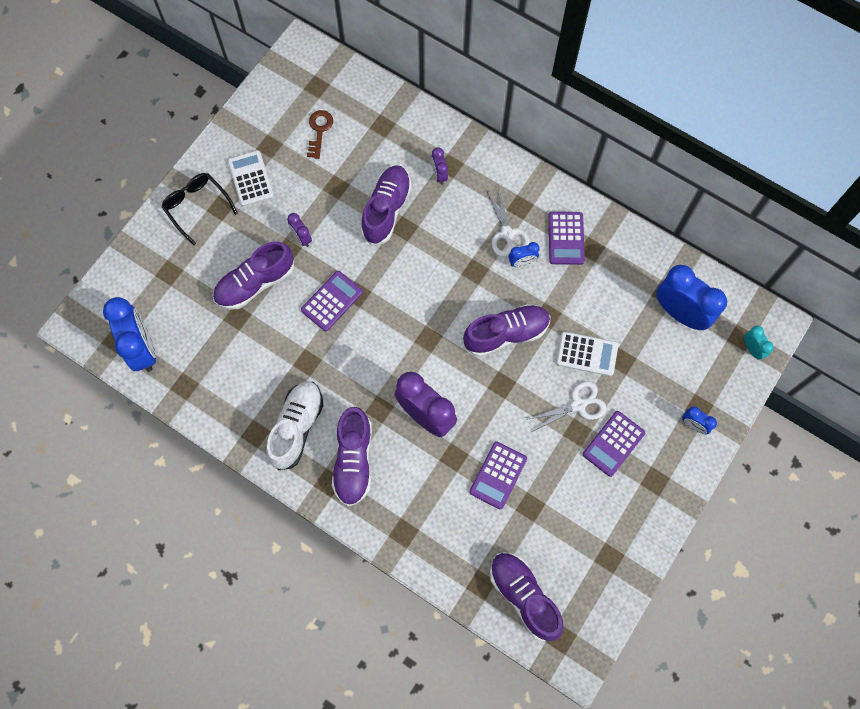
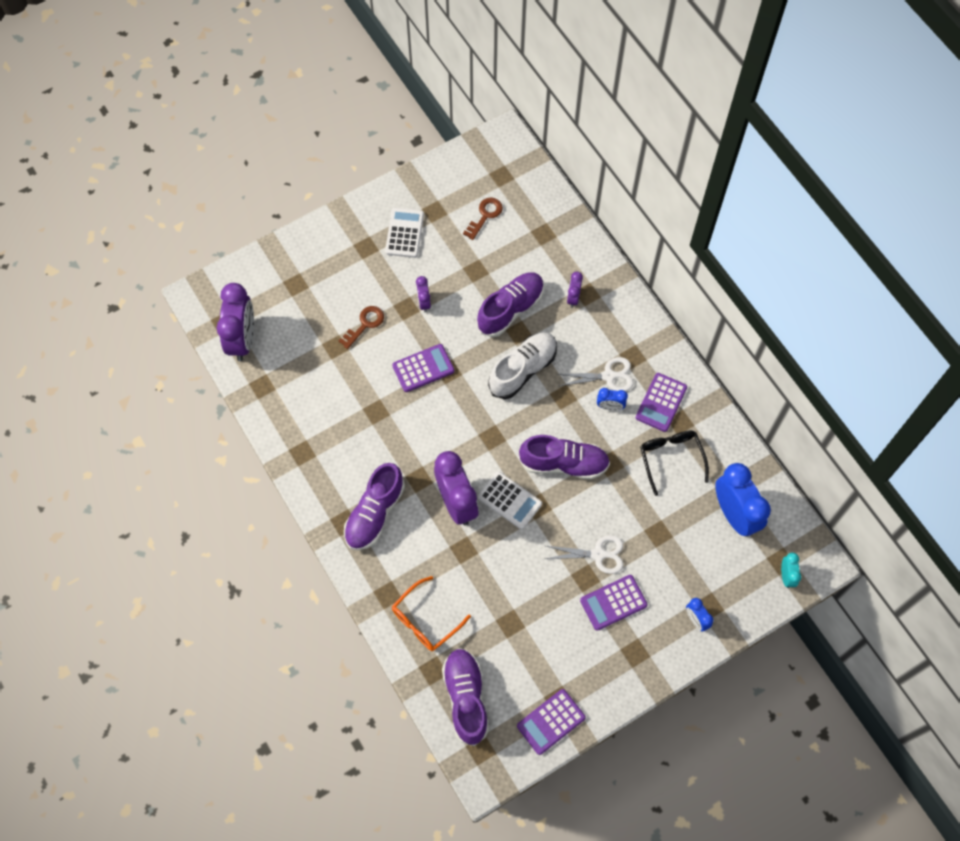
camera: 25 degrees right, 5 degrees down
(142, 349) = (242, 340): blue clock -> purple clock
(197, 207) = (346, 238): black glasses -> black glasses (671, 458)
(255, 283) = (364, 324): purple shoe -> brown key
(296, 427) = (340, 463): white shoe -> white shoe (522, 370)
(450, 541) = (425, 620): none -> orange glasses
(498, 475) = (495, 583): purple calculator -> purple calculator (551, 722)
(507, 234) = (609, 376): white scissors -> white scissors turned 105 degrees counterclockwise
(587, 354) = (628, 513): white calculator -> white calculator (509, 500)

